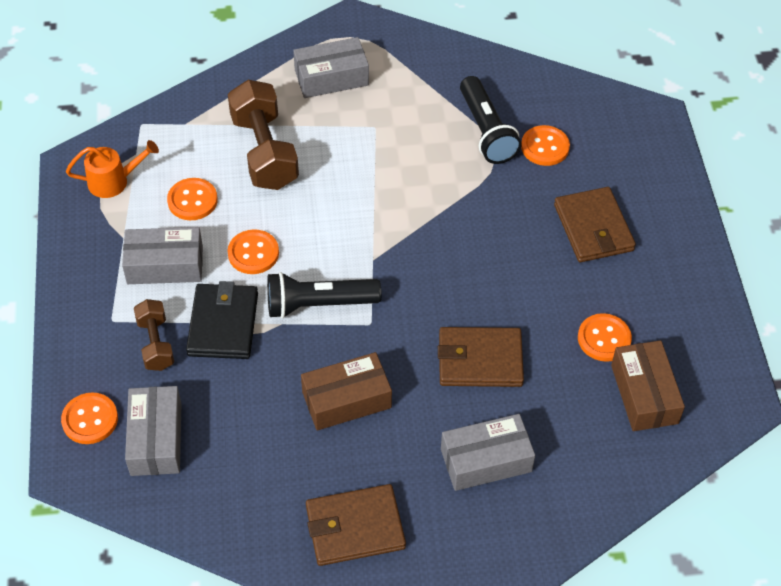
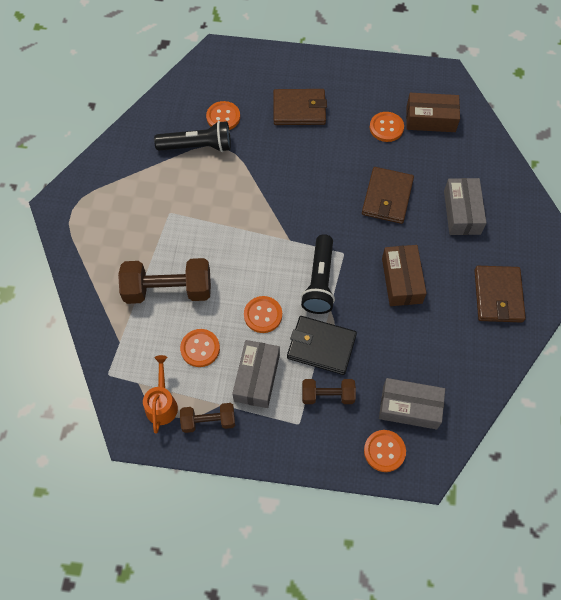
camera: 75 degrees left, 10 degrees up
(100, 230) = (208, 421): none -> brown dumbbell
(331, 77) = (110, 230): grey box -> none

